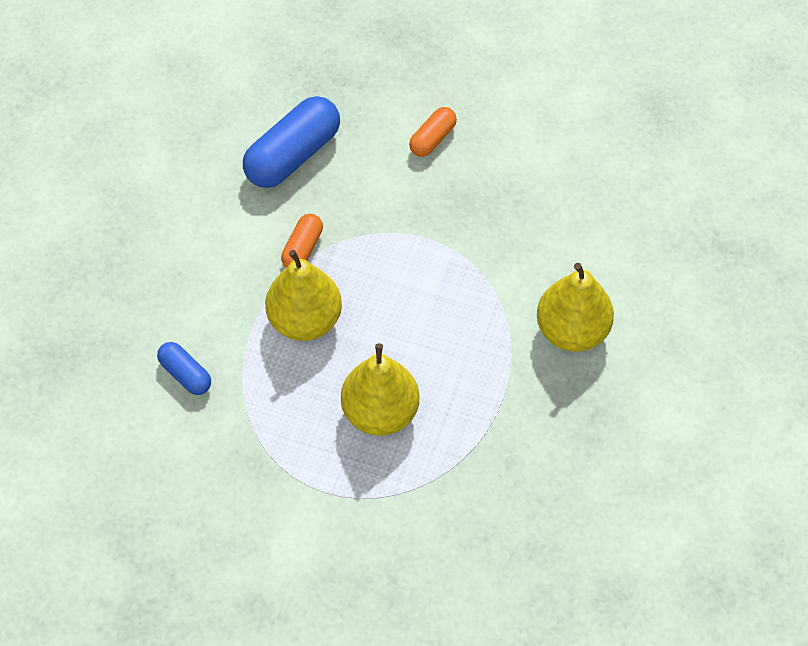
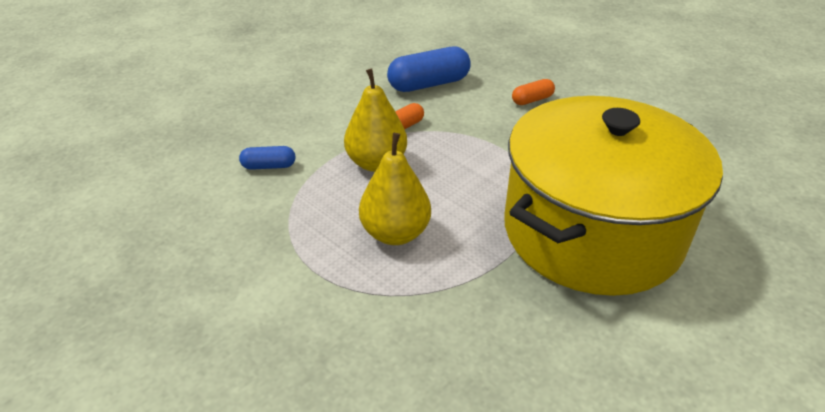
camera: 25 degrees right, 20 degrees down
(185, 374) = (269, 166): blue capsule -> blue capsule turned 75 degrees counterclockwise
(572, 330) = (592, 232): yellow pear -> yellow pot

